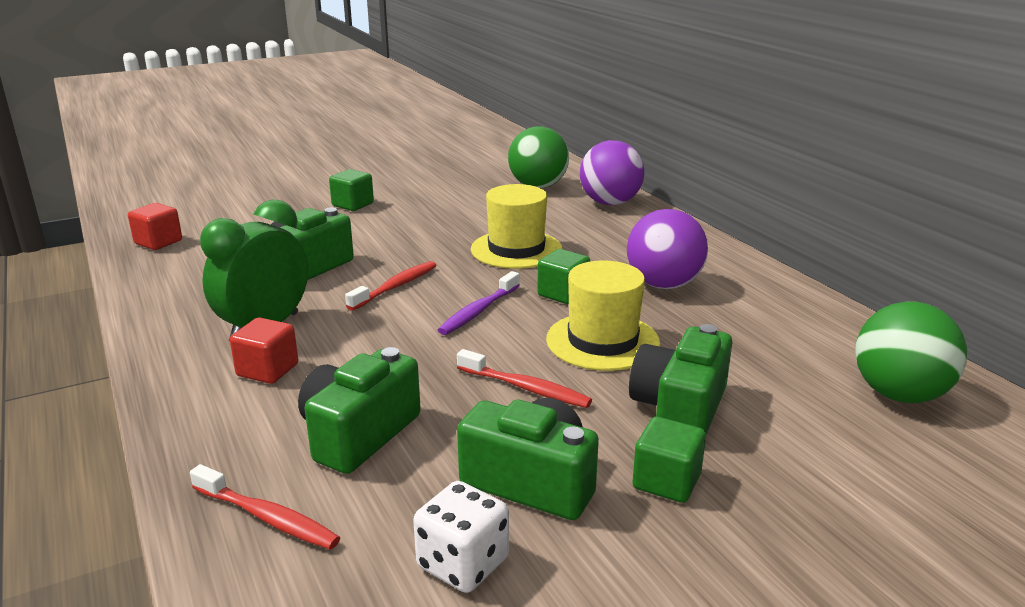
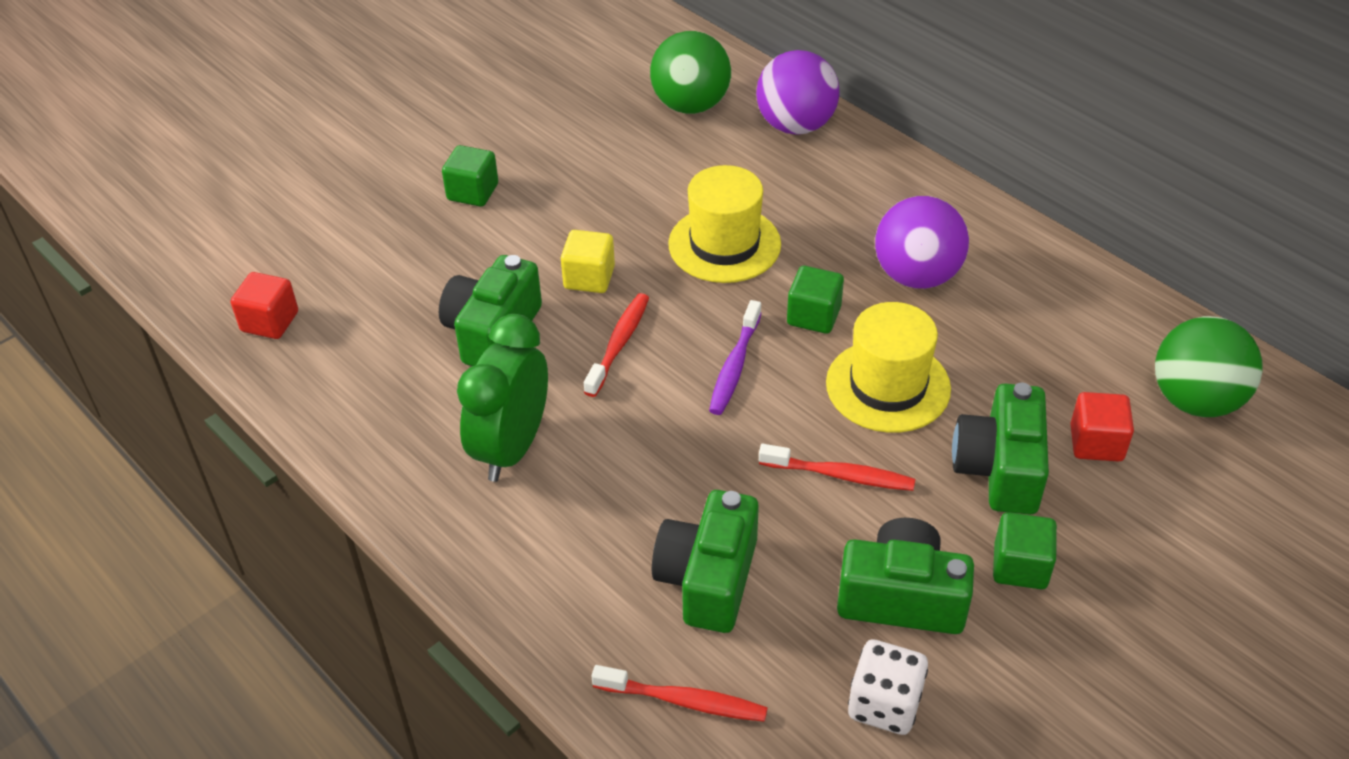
camera: 15 degrees left, 20 degrees up
(267, 370) = (558, 512): red cube -> red cube (1096, 443)
(401, 252) = (589, 278): none -> yellow cube

